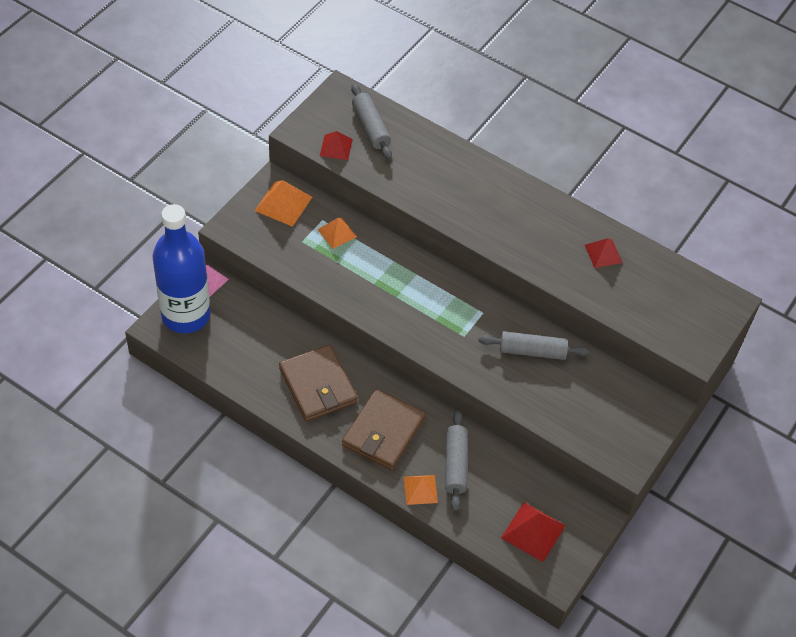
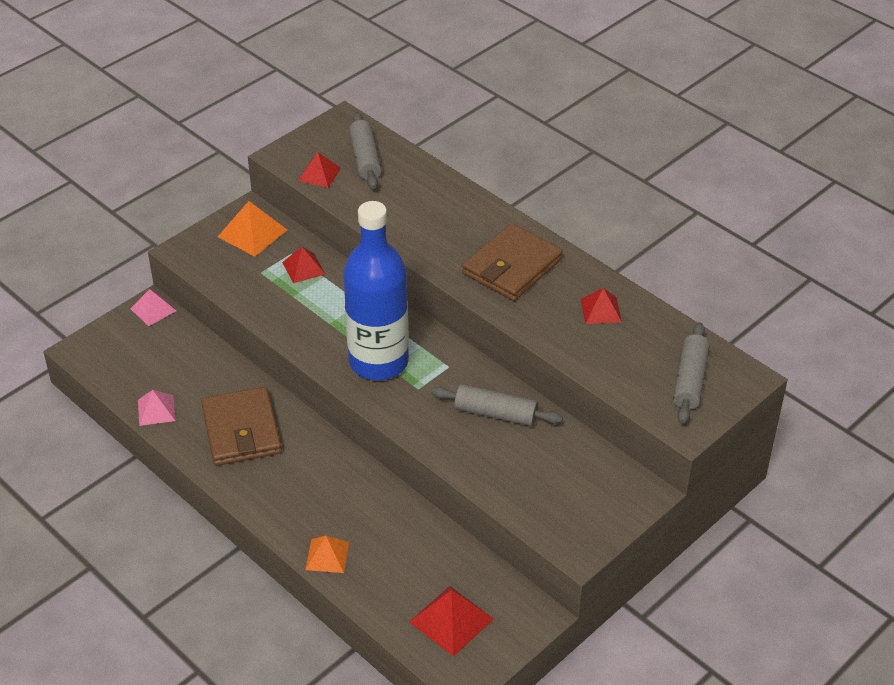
camera: 15 degrees right, 10 degrees down
(186, 315) = (116, 342): blue bottle -> blue bottle (378, 362)
(241, 376) = (156, 410): none -> pink pyramid
(337, 233) = (303, 268): orange pyramid -> red pyramid
(383, 432) = (302, 488): brown wallet -> brown wallet (512, 266)
(455, 464) = (378, 534): grey rolling pin -> grey rolling pin (689, 380)

